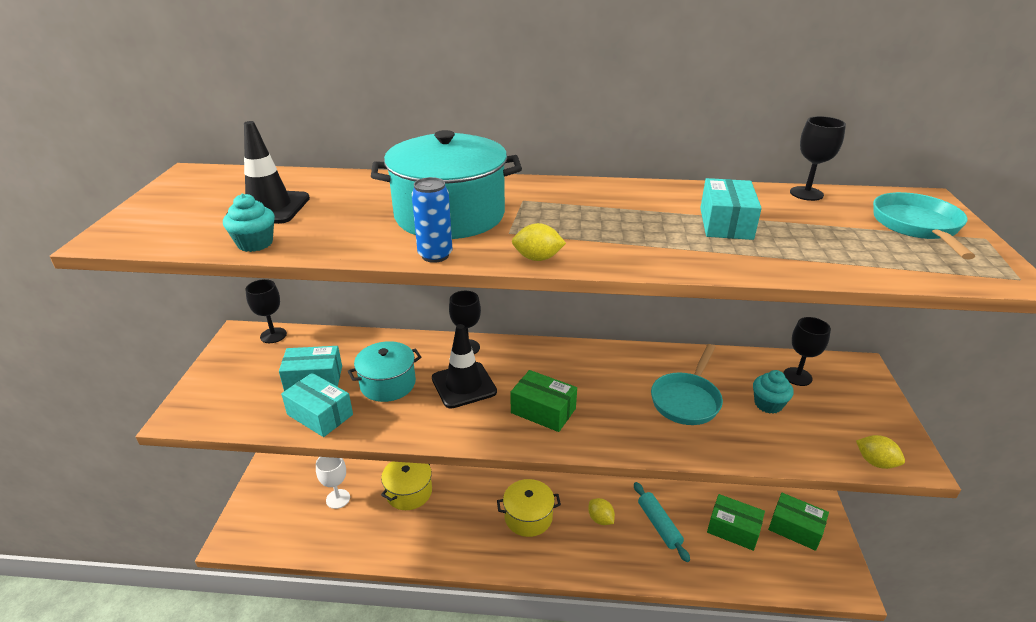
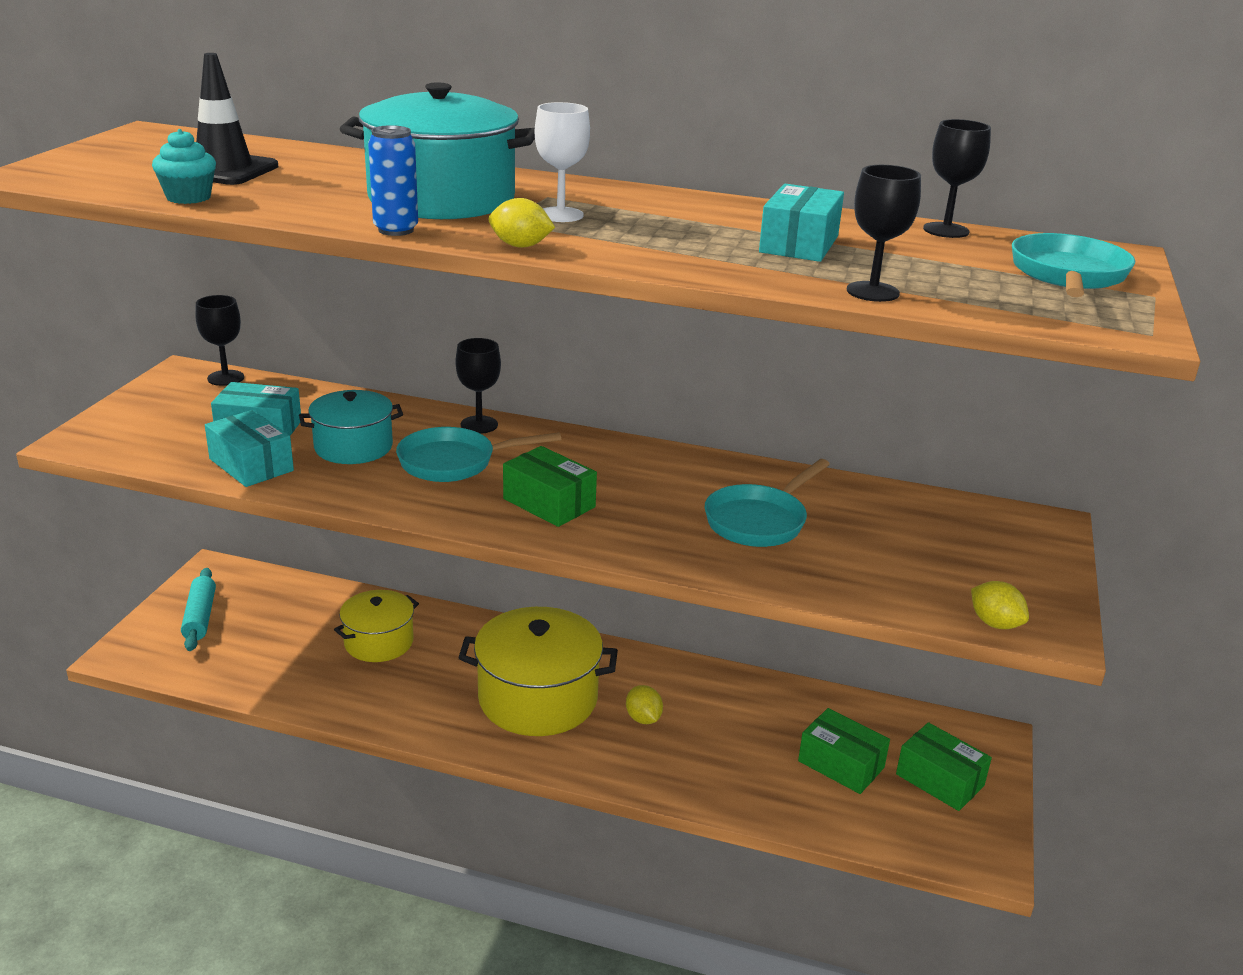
camera: 10 degrees right, 5 degrees down
(338, 499) = (278, 633): white goblet -> white goblet (560, 215)
(464, 385) = (454, 462): black traffic cone -> turquoise pan
(528, 517) = (538, 698): yellow pot -> yellow pot, size x1.65
(659, 525) = (728, 740): turquoise rolling pin -> turquoise rolling pin (200, 617)
(768, 404) = (877, 542): turquoise cupcake -> none
(797, 376) = (942, 520): black goblet -> black goblet (872, 292)

